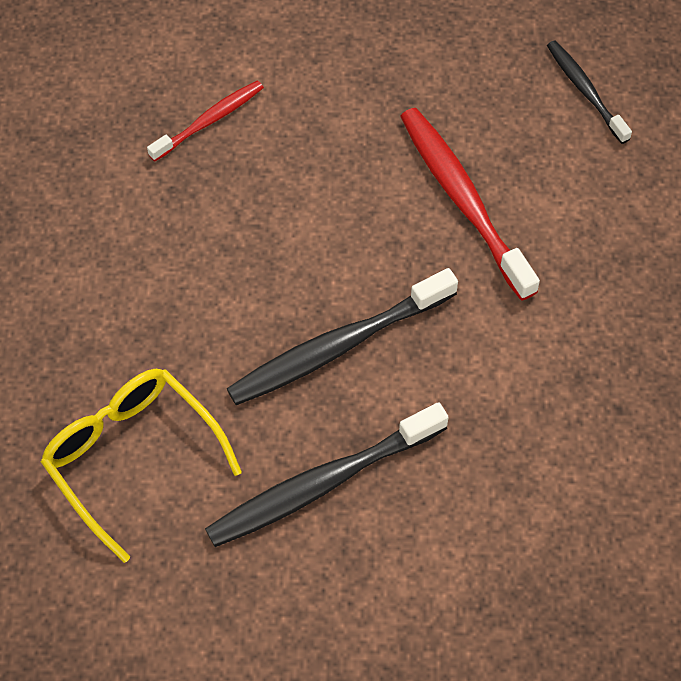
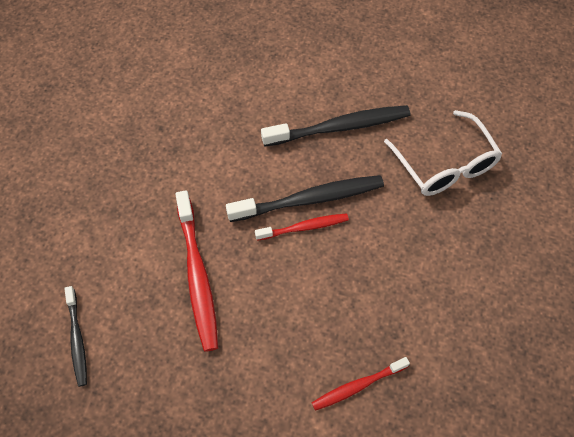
camera: 165 degrees left, 0 degrees up
(131, 457) = (445, 165): yellow glasses -> white glasses
(334, 302) = (304, 227): none -> red toothbrush

